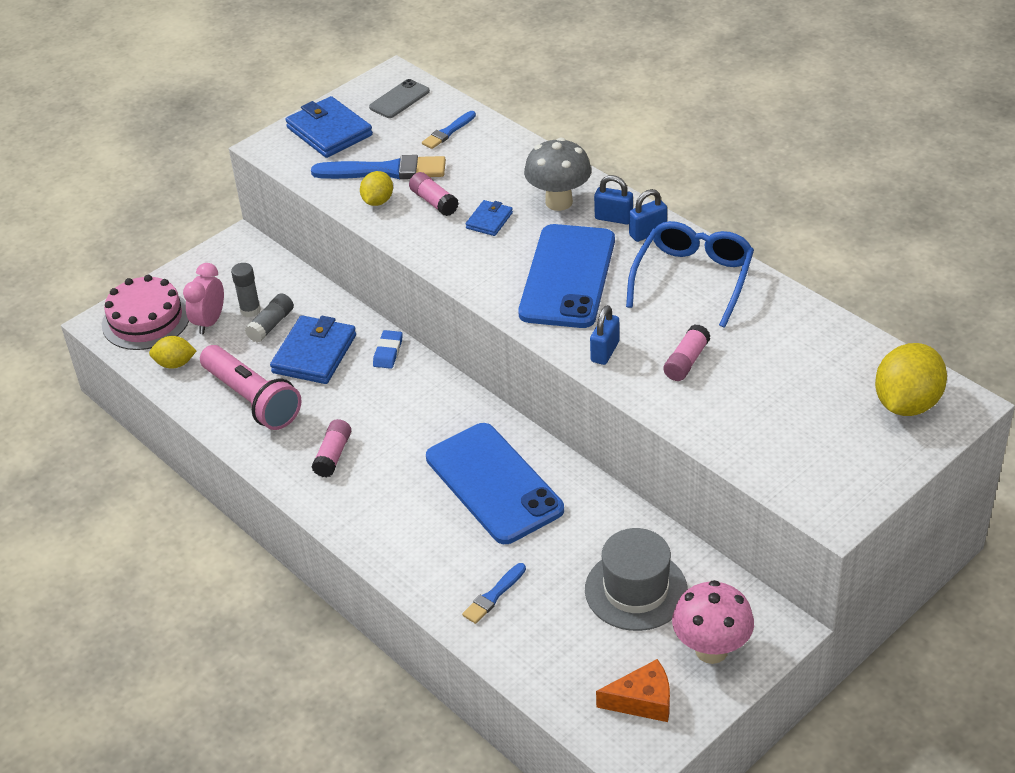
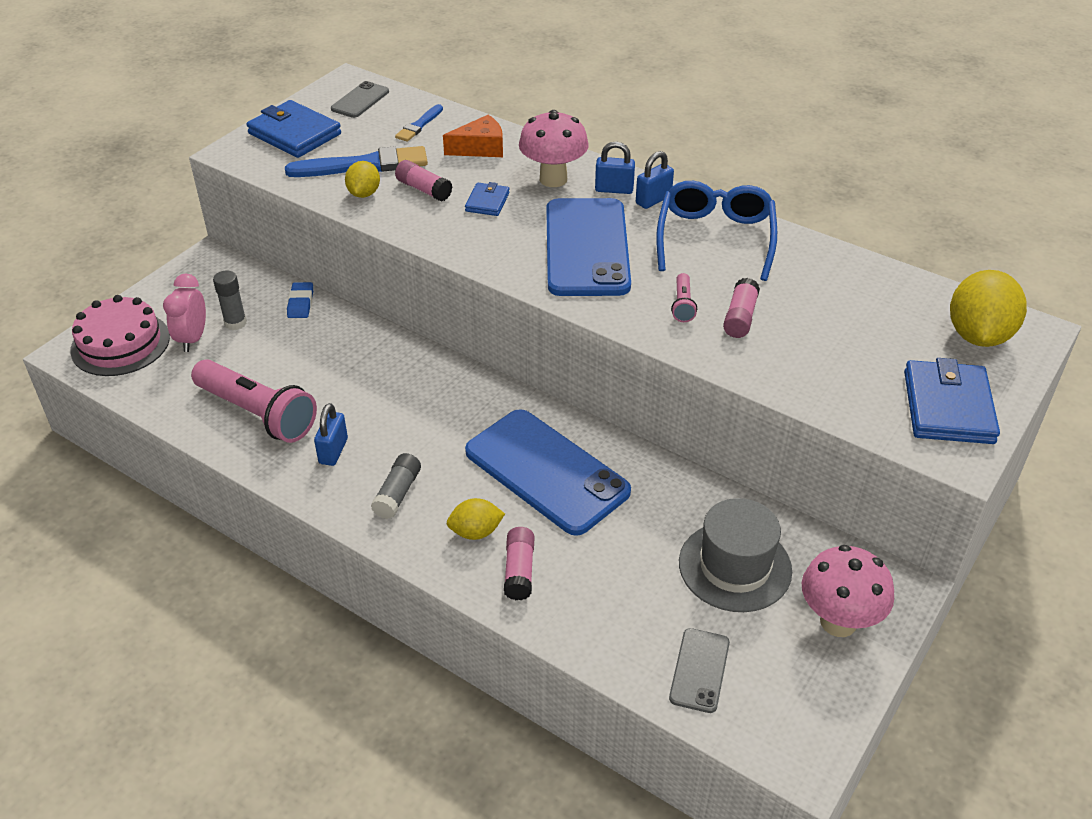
camera: 15 degrees left, 0 degrees up
(175, 364) = (162, 385): yellow lemon -> yellow lemon (476, 532)
(271, 325) = (261, 335): grey glue stick -> grey glue stick (397, 494)
(314, 354) = (316, 359): blue wallet -> blue wallet (948, 407)
(333, 455) = (362, 462): pink glue stick -> pink glue stick (519, 571)
(388, 352) = (395, 350): blue eraser -> blue eraser (300, 303)
(494, 595) = (583, 594): blue brush -> none
(559, 202) = (553, 179): grey mushroom -> pink mushroom
(573, 673) = (699, 670): none -> grey phone
(605, 352) = (652, 316): blue padlock -> blue padlock (333, 451)
(637, 343) = (682, 305): none -> pink flashlight
(643, 701) = (786, 691): orange cheese -> orange cheese (480, 148)

